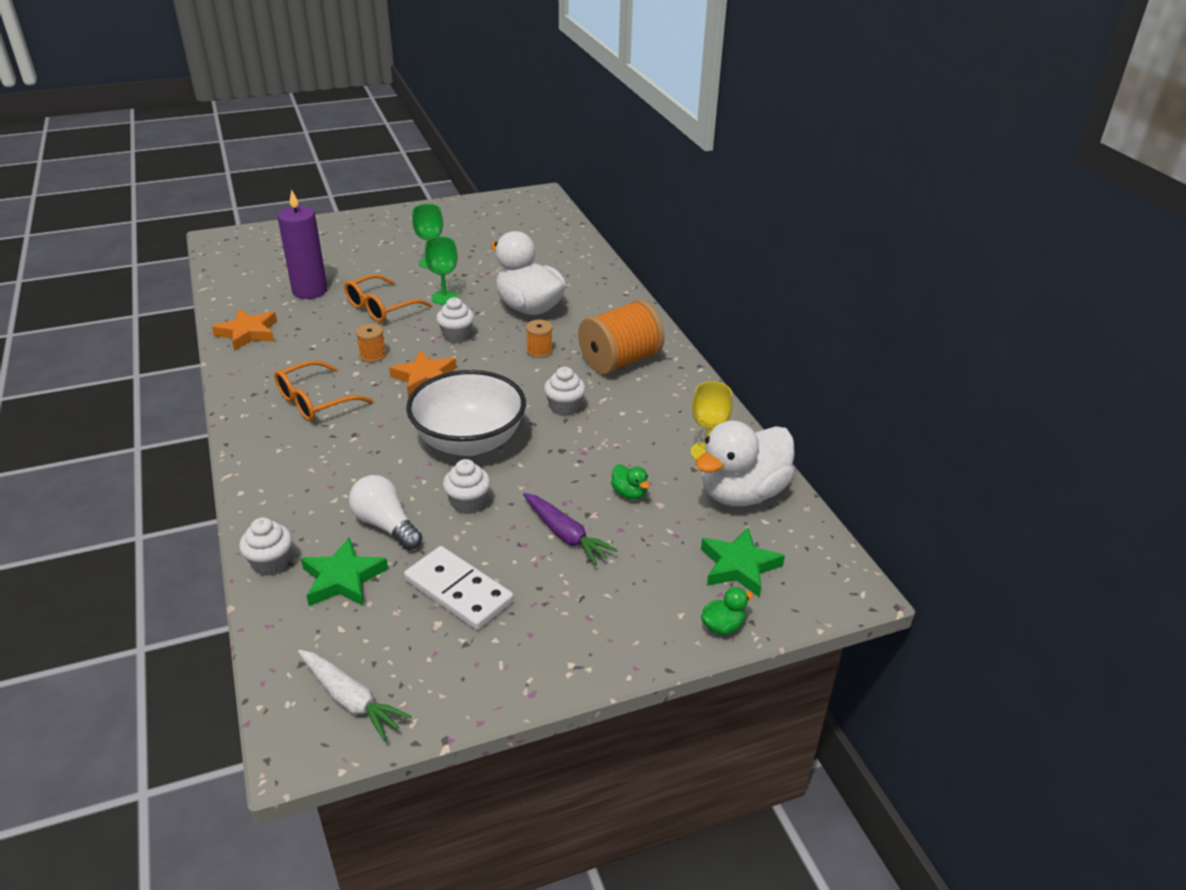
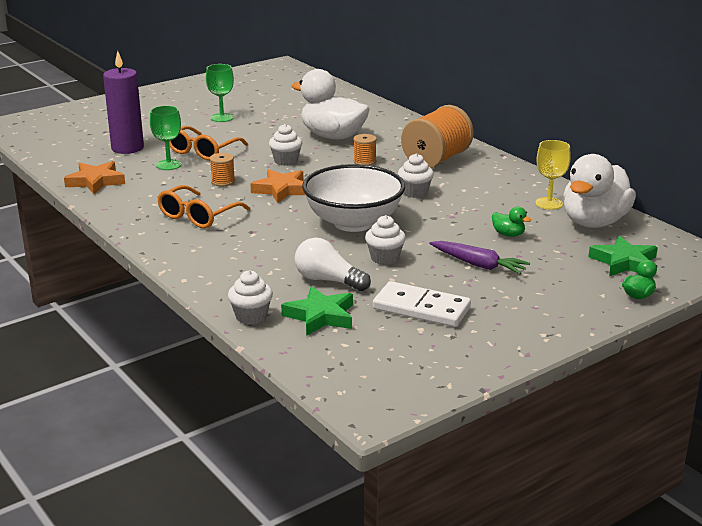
camera: 15 degrees left, 10 degrees down
(350, 699) = (389, 381): white carrot -> none
(444, 298) = (254, 138): green goblet -> green goblet (169, 165)

